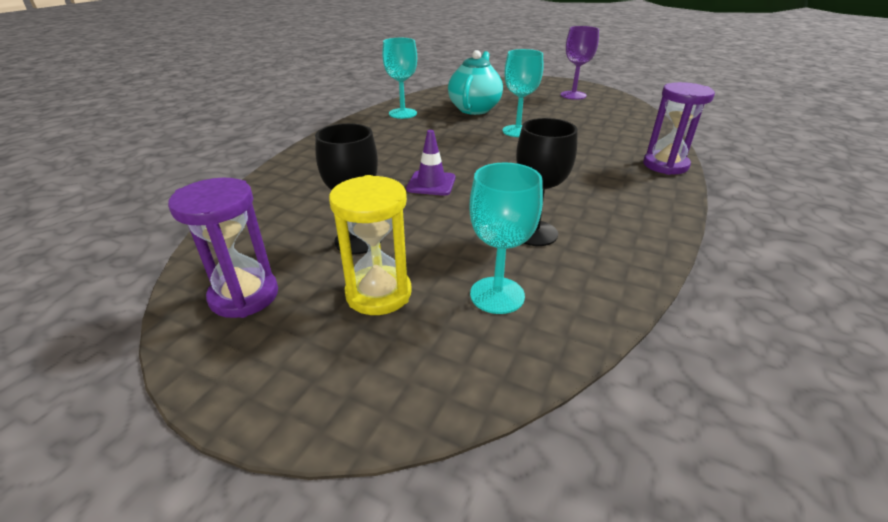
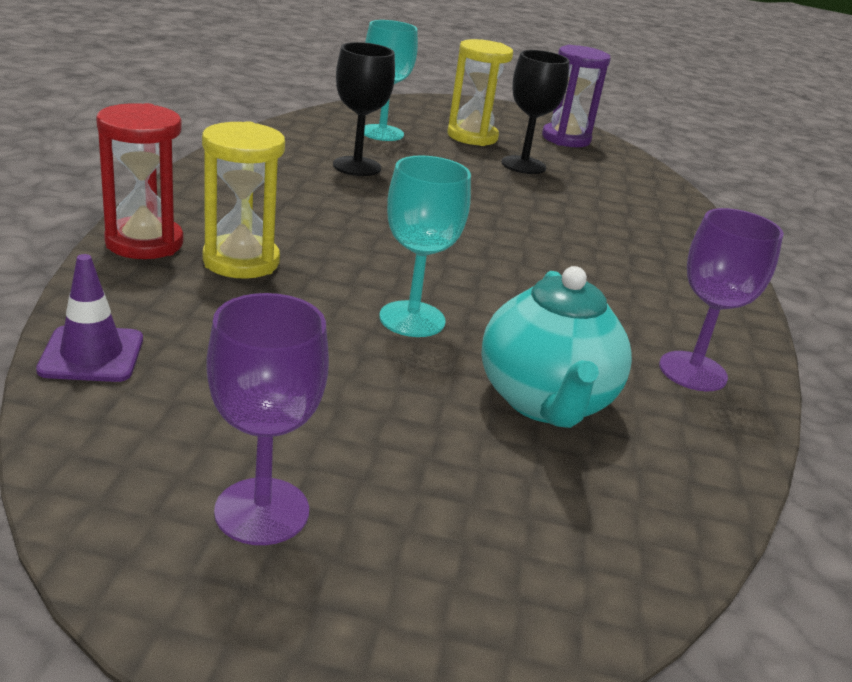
camera: 160 degrees right, 5 degrees down
(402, 113) = (692, 371): turquoise goblet -> purple goblet
(431, 183) = (499, 215): purple traffic cone -> purple traffic cone (92, 355)
(606, 155) = (241, 261): none -> yellow hourglass
(665, 165) = (144, 243): purple hourglass -> red hourglass

